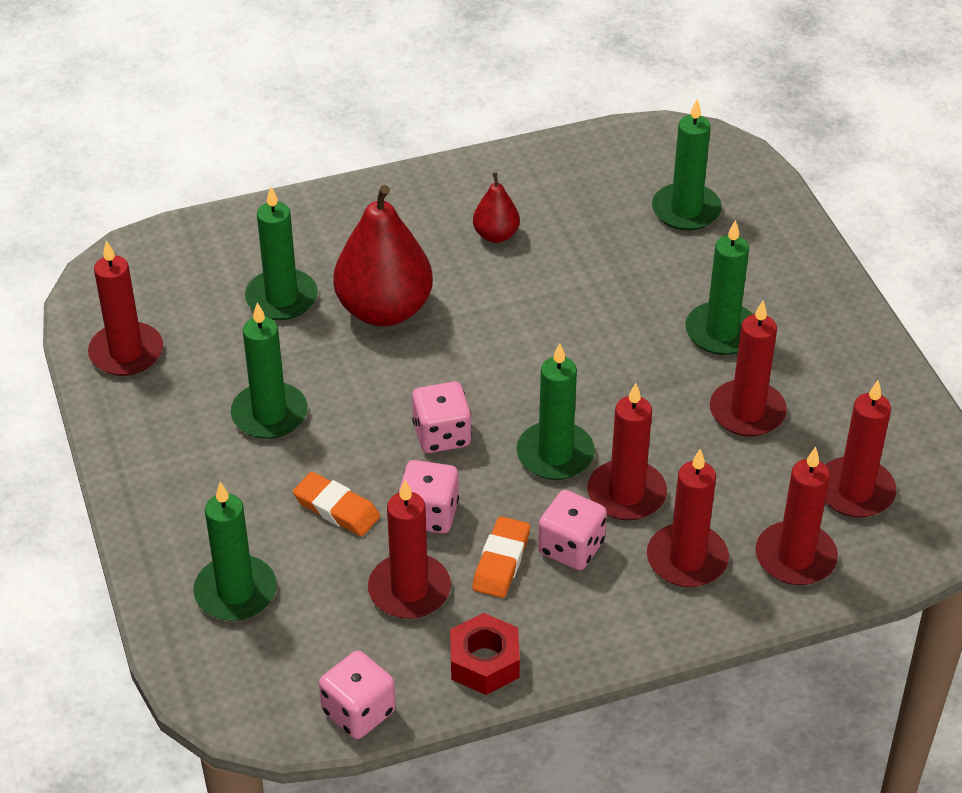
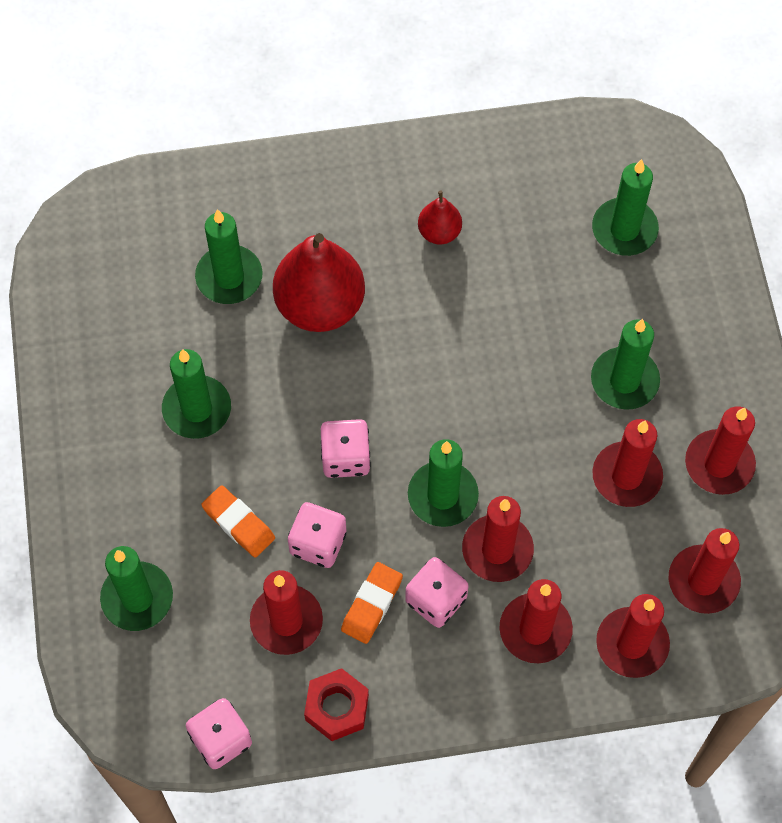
camera: 10 degrees right, 20 degrees up
(126, 352) = (80, 318): red candle -> red candle (719, 464)

